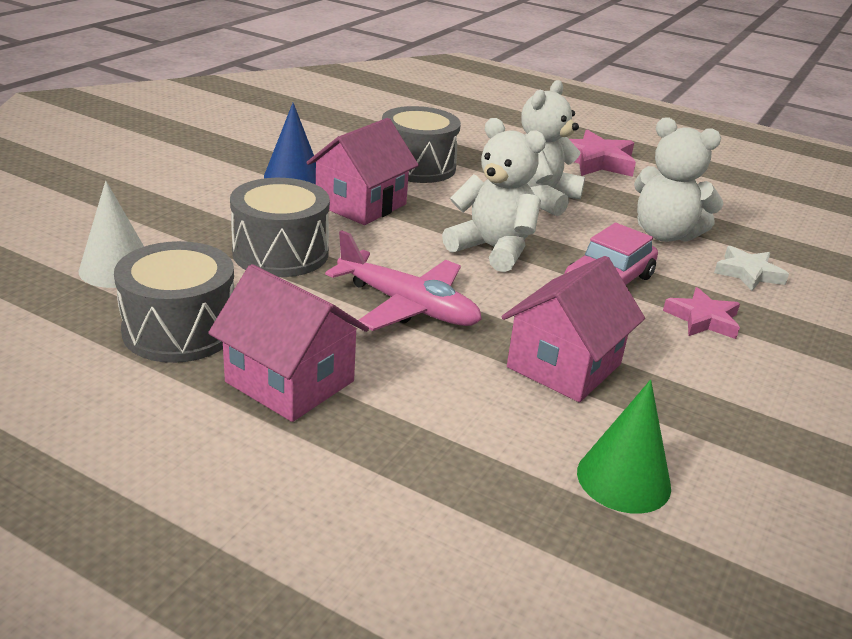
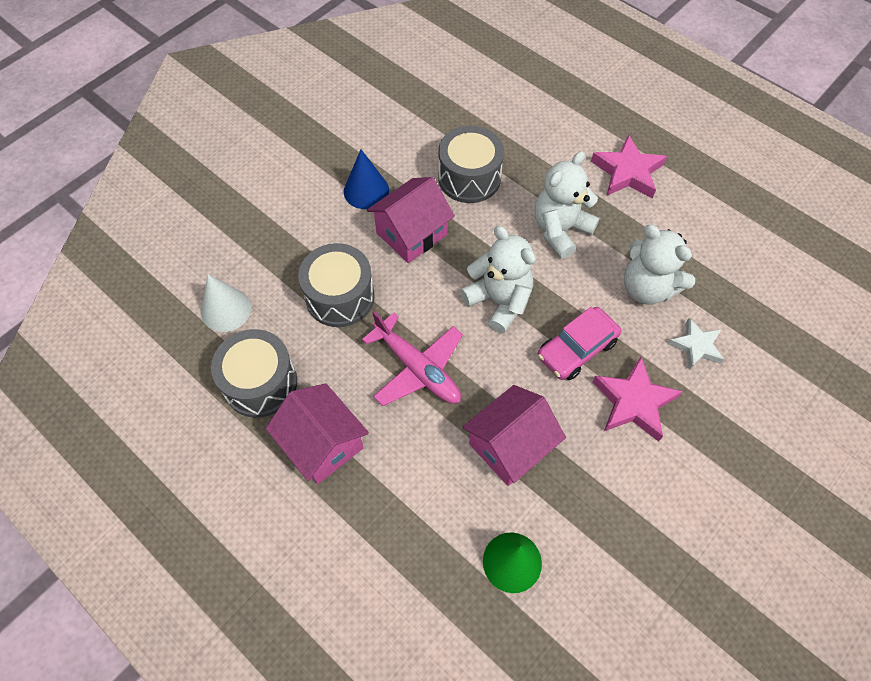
camera: 15 degrees right, 30 degrees up
(703, 319) = (633, 402): pink star -> pink star, size x1.53

